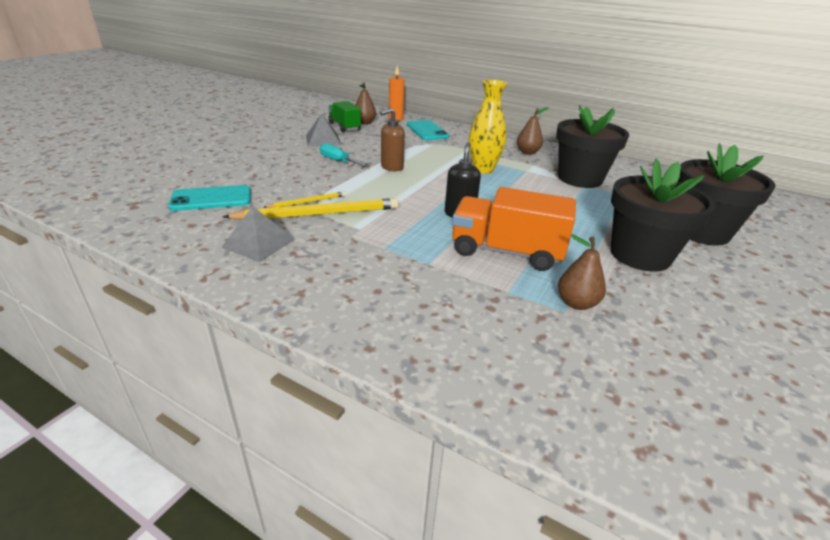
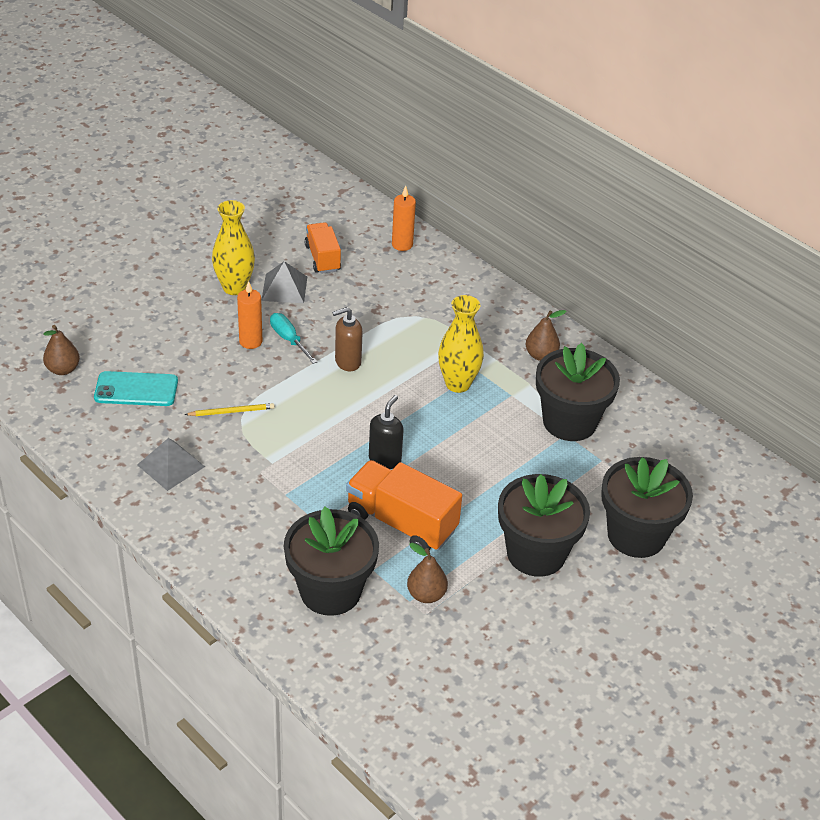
camera: 15 degrees right, 10 degrees up
(284, 142) = (234, 287): none -> yellow vase
(308, 165) = (250, 341): none -> orange candle
(318, 214) = (238, 433): yellow pencil -> none
(344, 127) = (322, 258): green truck -> orange truck
(364, 122) = (354, 250): brown pear -> brown pear (63, 369)
(427, 131) = (431, 283): turquoise phone -> none
(478, 318) = (330, 591): none -> black flower pot

